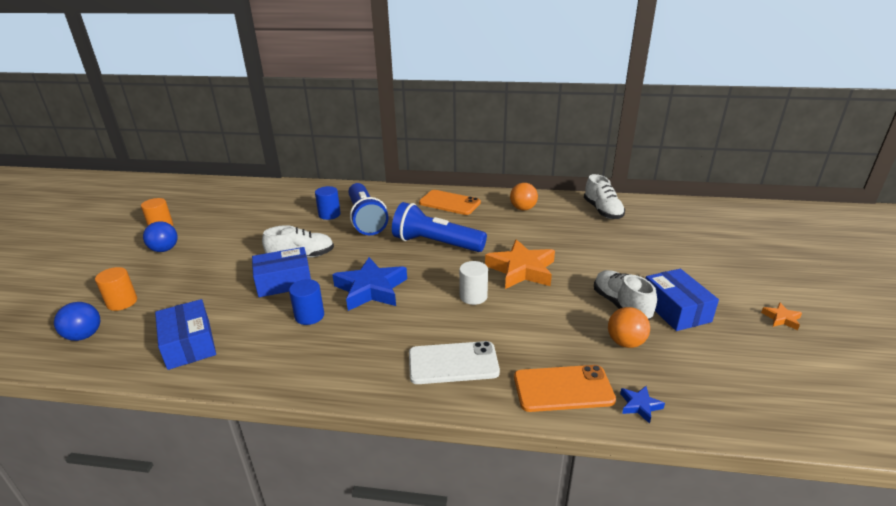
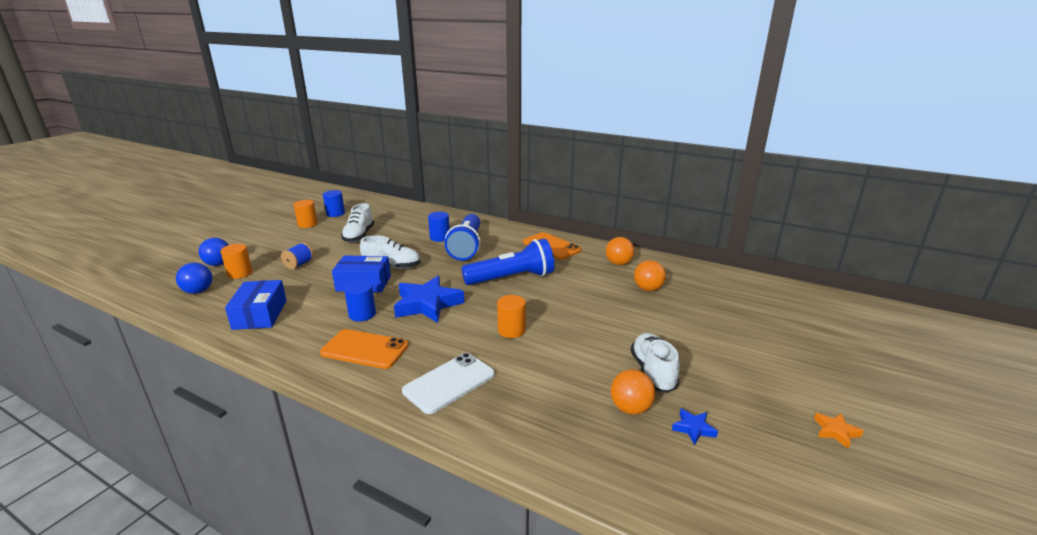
camera: 20 degrees right, 5 degrees down
(164, 249) = (297, 241): blue ball -> blue ball (218, 264)
(186, 208) = (335, 213): none -> blue cylinder
(189, 276) = (299, 264): none -> blue spool
(435, 243) = (512, 278): blue flashlight -> blue flashlight turned 120 degrees clockwise
(453, 363) = (449, 383): white phone -> white phone turned 60 degrees counterclockwise
(473, 296) = (511, 330): white cylinder -> orange cylinder
(521, 270) = (575, 317): orange star -> none
(563, 389) = (533, 433): orange phone -> orange phone (365, 349)
(565, 228) = (648, 289): none -> orange ball
(602, 211) = (701, 280): white shoe -> white shoe (359, 236)
(639, 406) = (599, 472): blue star -> blue star (693, 428)
(675, 310) = (710, 391): blue box -> none

